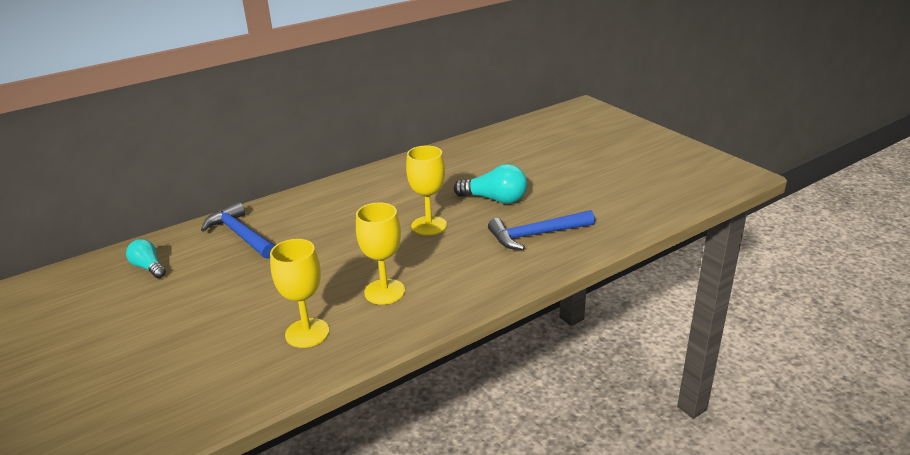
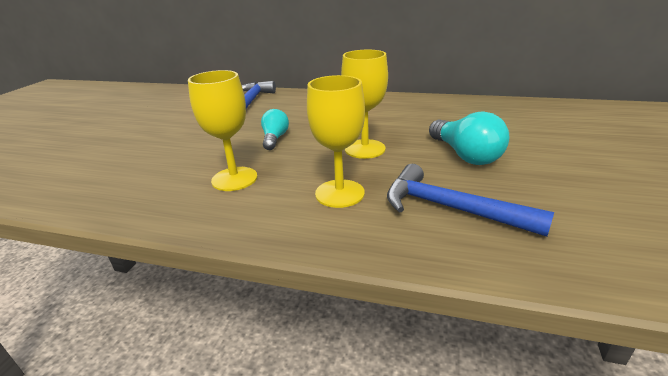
camera: 50 degrees right, 0 degrees up
(148, 267) = (182, 100): turquoise light bulb -> turquoise light bulb (275, 139)
(307, 333) = (141, 176): yellow goblet -> yellow goblet (339, 193)

